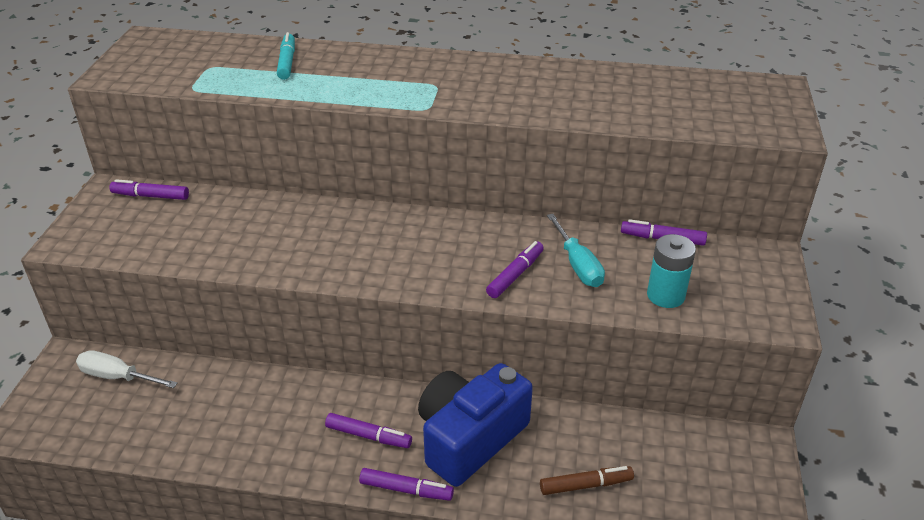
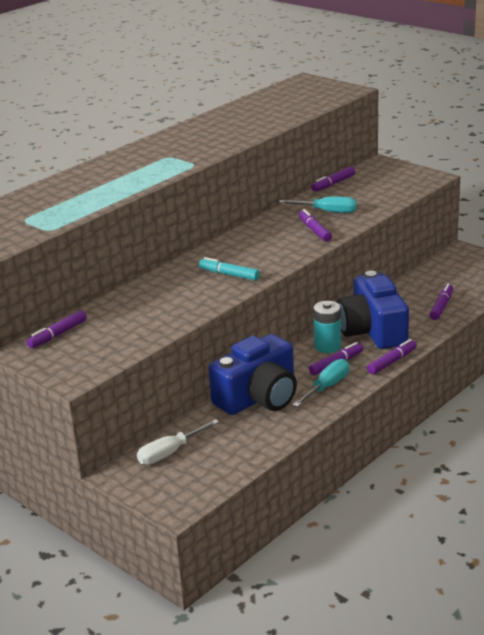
camera: 55 degrees left, 10 degrees down
(257, 399) = (258, 397): none -> blue camera
(287, 62) = (61, 193): turquoise marker -> turquoise marker (229, 274)
(311, 449) = (327, 387): none -> turquoise screwdriver
(586, 485) = (441, 306): brown marker -> purple marker
(665, 295) = (380, 197): turquoise battery -> turquoise battery (327, 346)

